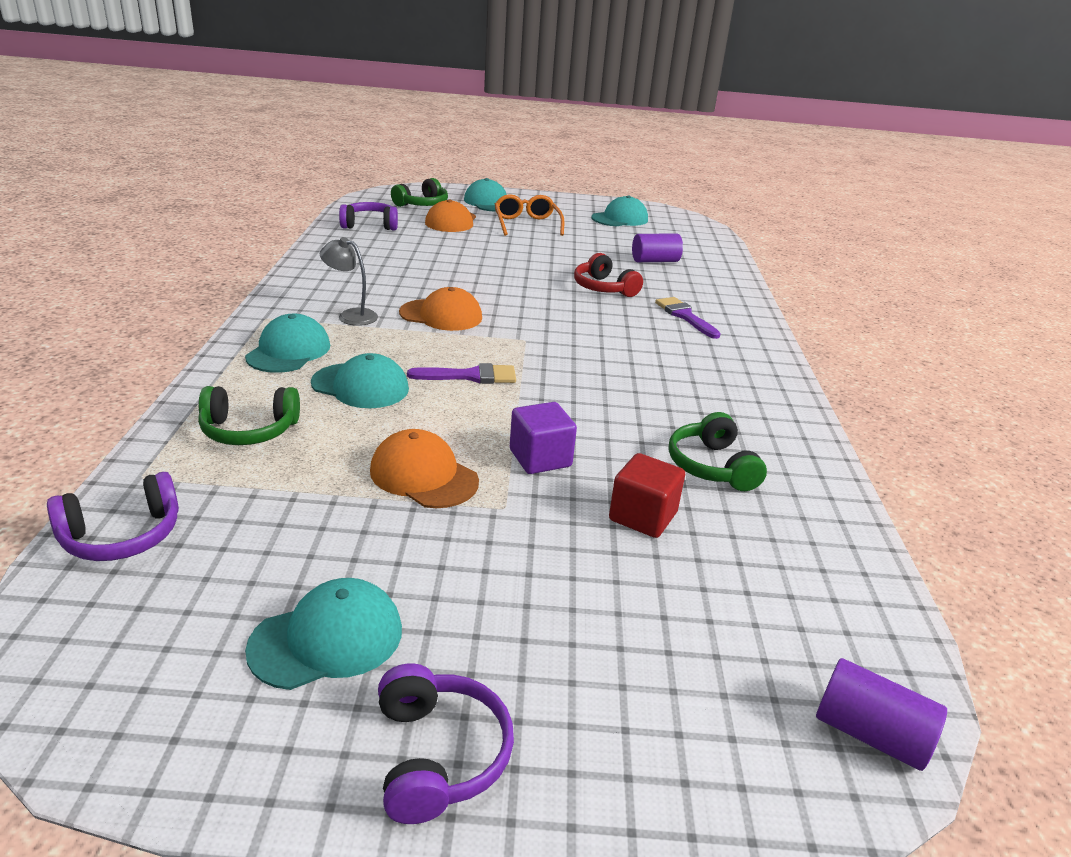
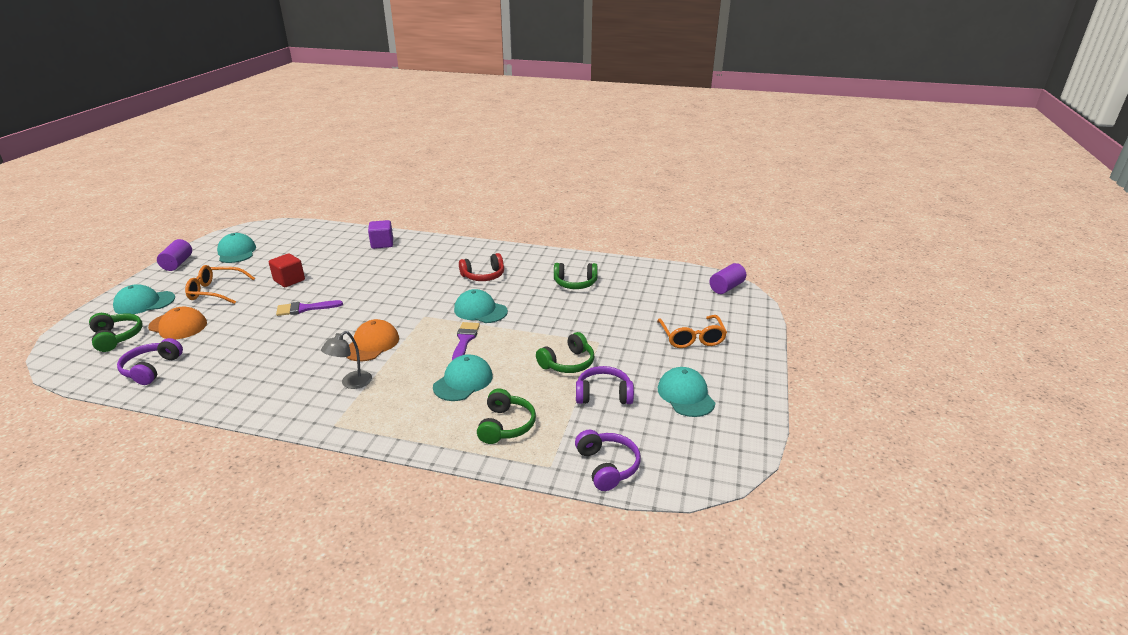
camera: 75 degrees left, 0 degrees up
(289, 351) = (399, 412): turquoise cap -> turquoise cap (480, 310)
(423, 476) = (568, 363): orange cap -> green headphones
(438, 755) = (742, 370): purple headphones -> purple headphones (603, 394)
(540, 458) = (559, 327): purple cube -> purple cube (382, 244)
(566, 650) = (691, 337): none -> orange glasses
(603, 288) = (361, 278): red headphones -> red headphones (483, 276)
(642, 516) = (610, 307): red cube -> red cube (289, 280)
(655, 261) = (328, 253): purple cylinder -> purple cylinder (178, 263)
(685, 316) = (417, 259): purple brush -> purple brush (304, 308)

